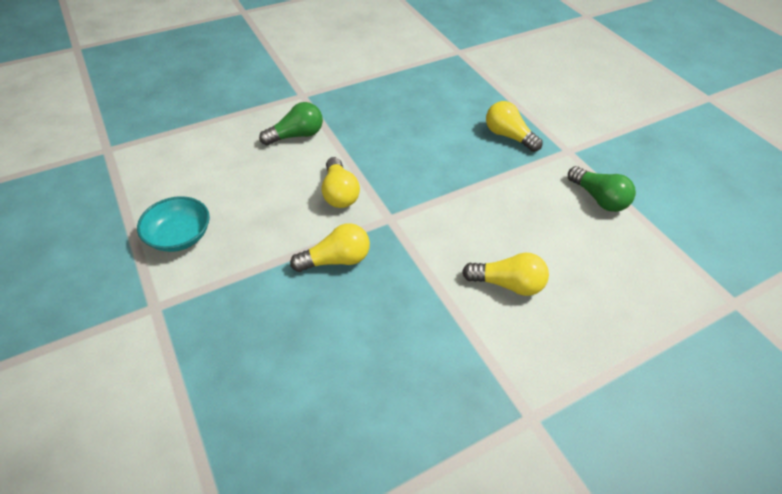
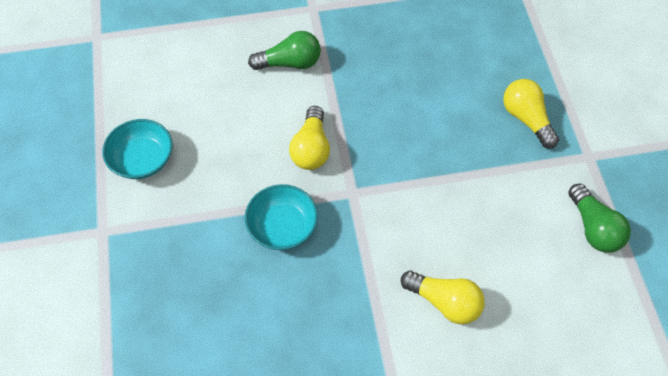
camera: 20 degrees right, 10 degrees up
(336, 260) = (282, 227): yellow light bulb -> turquoise bowl

